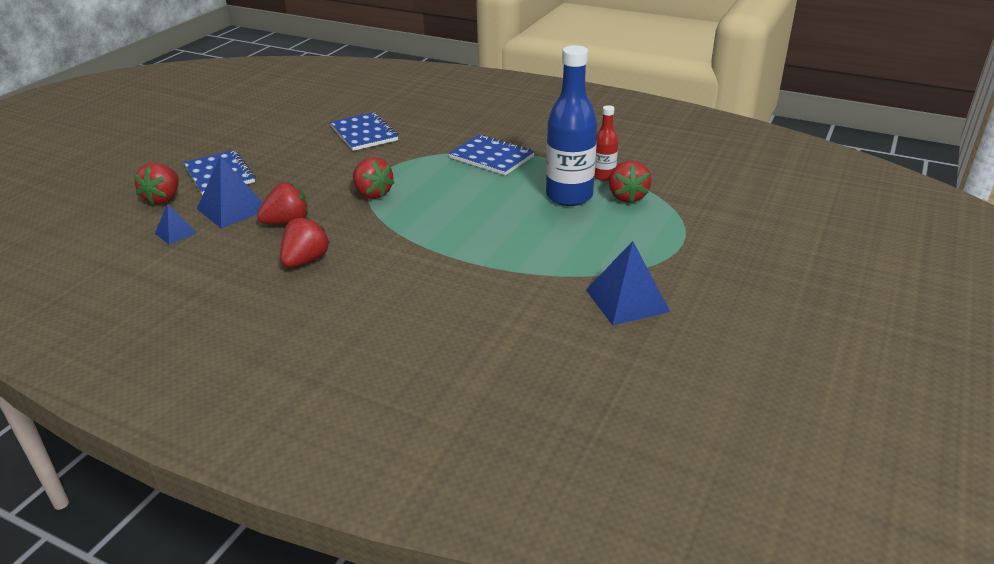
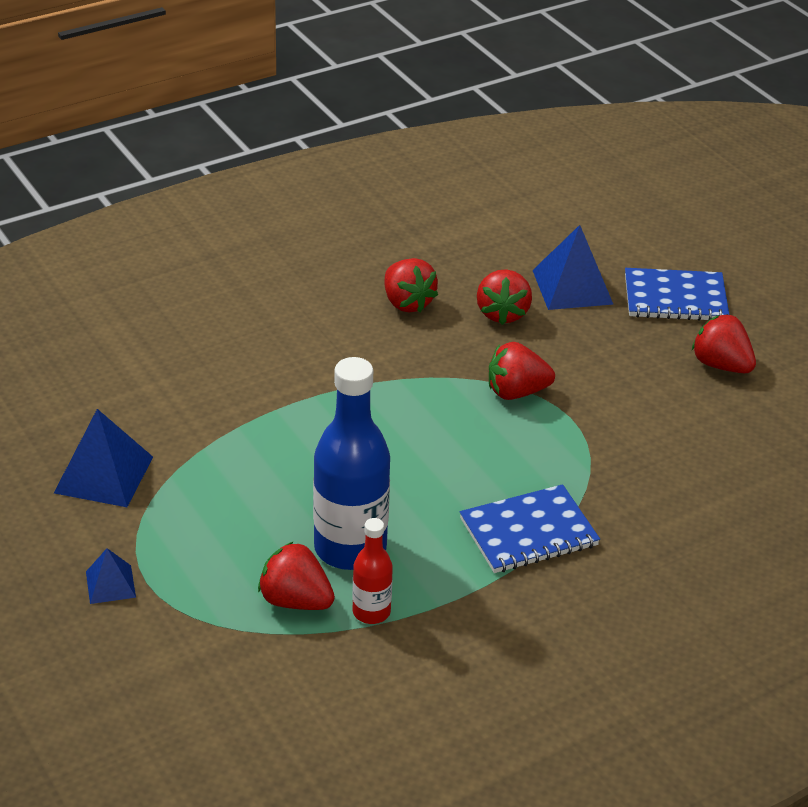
camera: 120 degrees right, 5 degrees up
(163, 198) = (643, 250): red strawberry -> red strawberry (721, 365)
(175, 233) = (548, 242): blue pyramid -> blue pyramid (110, 584)
(364, 134) = (713, 446): blue notebook -> none

